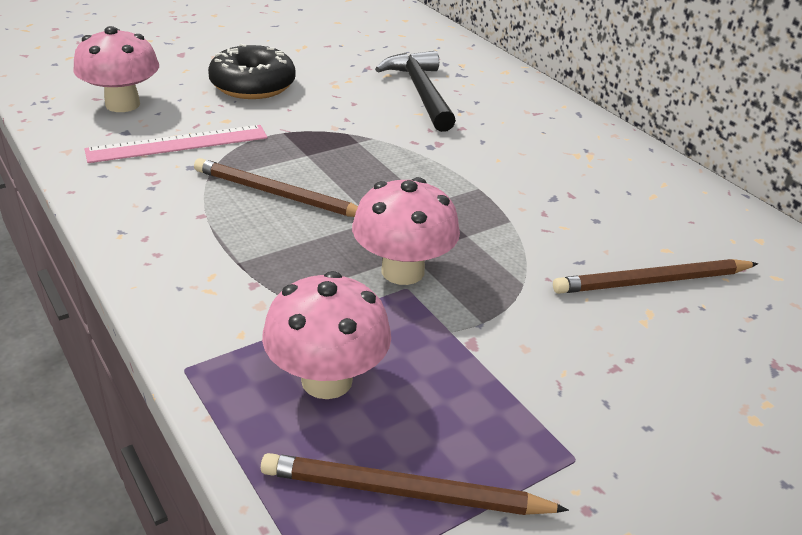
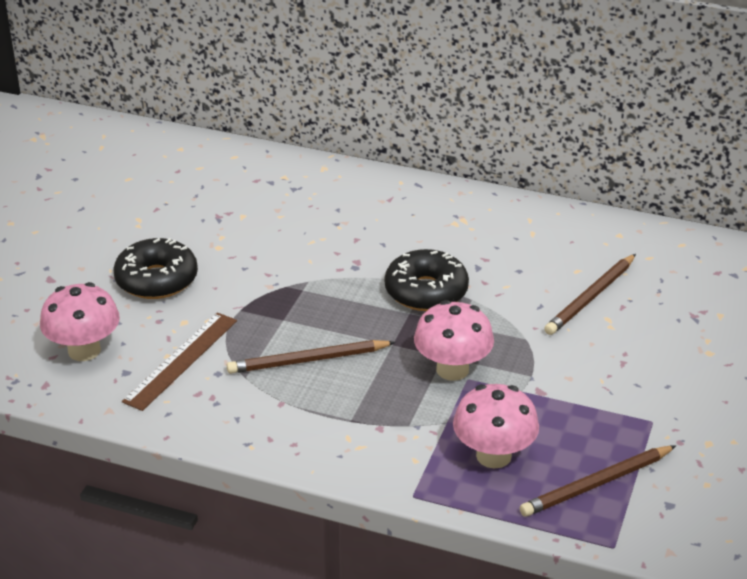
camera: 35 degrees left, 0 degrees up
(178, 144) = (181, 360): pink ruler -> brown ruler
(421, 92) = (289, 221): black hammer -> none
(471, 193) = (426, 291): none -> black donut

